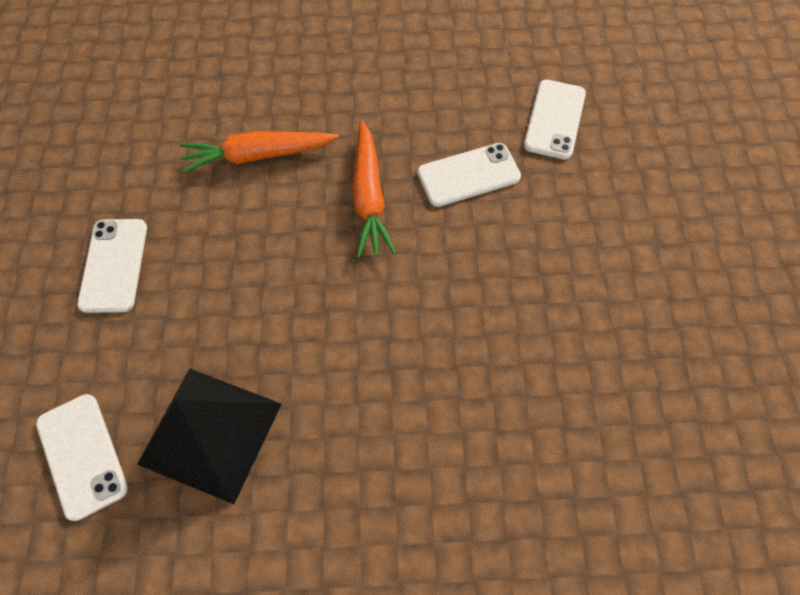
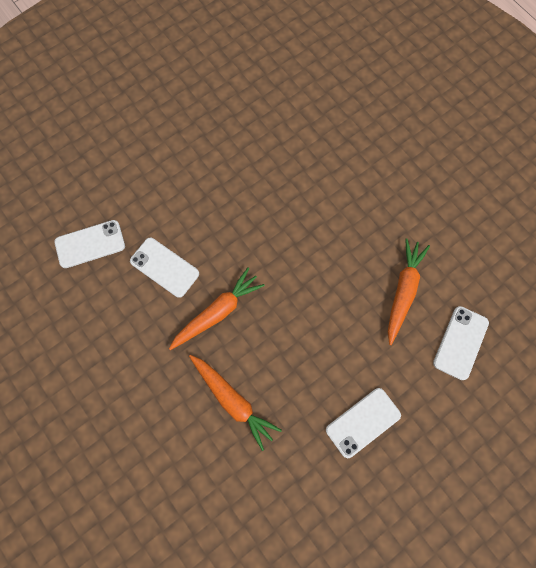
camera: 125 degrees left, 10 degrees up
(211, 433) = (403, 291): black pyramid -> orange carrot

